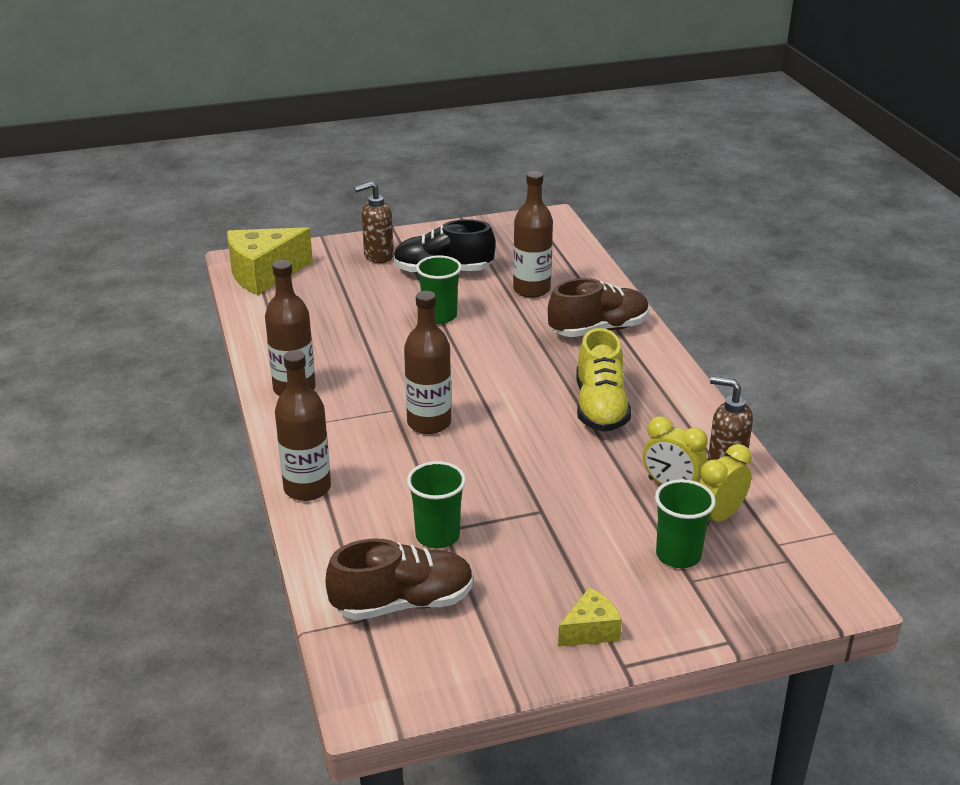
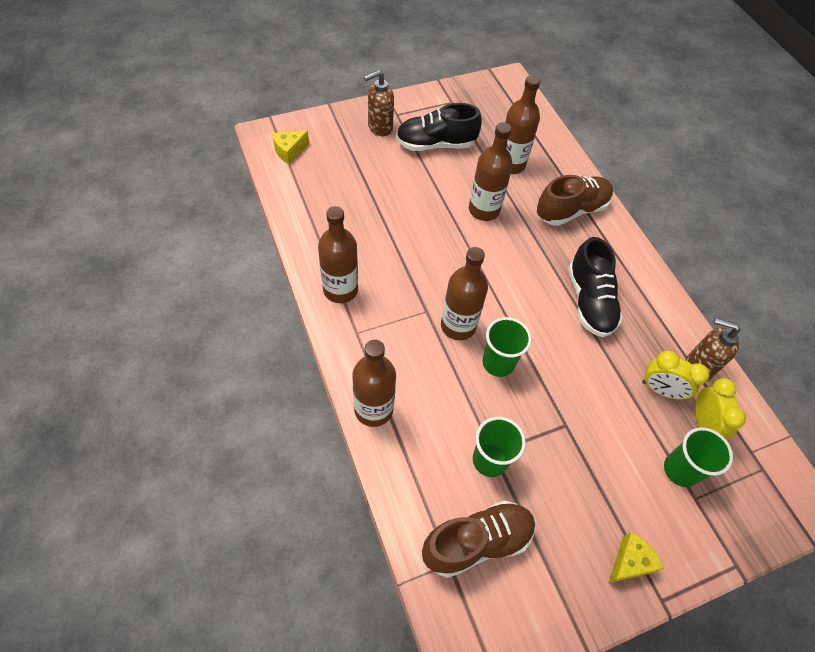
camera: 10 degrees left, 25 degrees up
(264, 274) = (289, 151): yellow cheese -> yellow cheese, size x0.52
(439, 316) = (443, 198): green cup -> green cup (498, 363)
(488, 327) = (484, 210): none -> brown bottle
(600, 407) = (589, 301): yellow shoe -> black shoe
(719, 517) = (703, 423): yellow clock -> yellow clock turned 135 degrees clockwise

